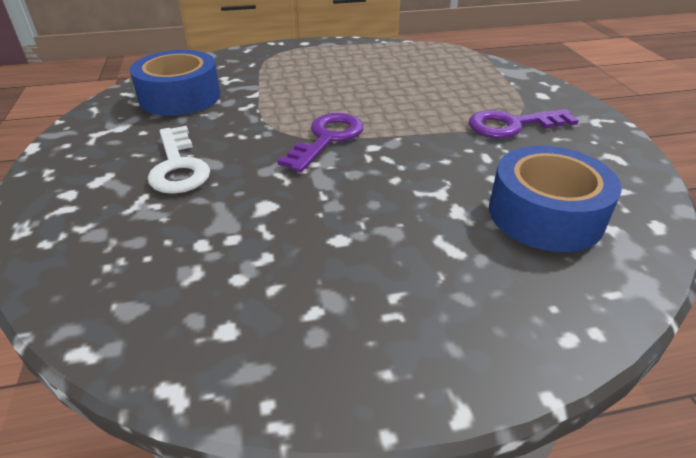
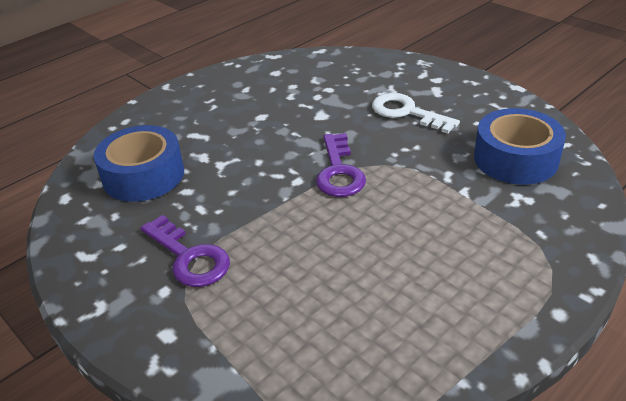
camera: 150 degrees right, 0 degrees up
(512, 125) = (189, 257): purple key -> purple key turned 90 degrees clockwise

